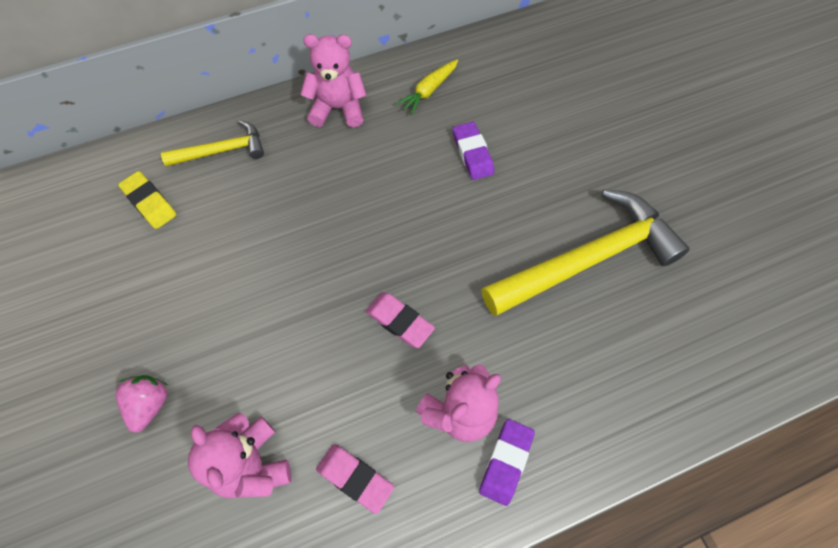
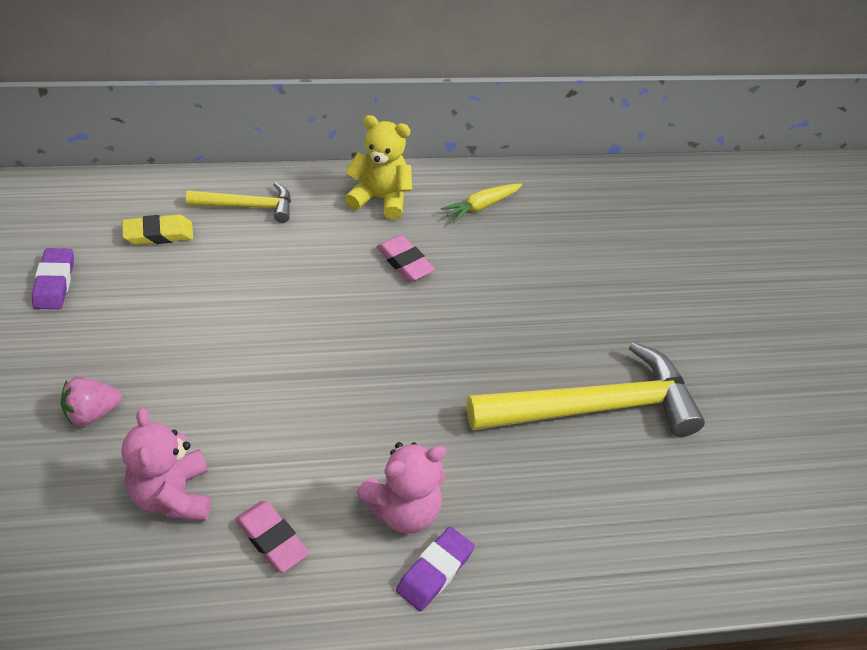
camera: 10 degrees right, 15 degrees down
(150, 203) = (158, 234): yellow eraser -> yellow eraser turned 75 degrees counterclockwise
(150, 404) = (92, 413): pink strawberry -> pink strawberry turned 135 degrees counterclockwise
(338, 108) = (380, 198): pink teddy bear -> yellow teddy bear
(399, 321) = (371, 410): pink eraser -> pink eraser (404, 262)
(472, 154) = (506, 276): purple eraser -> purple eraser (54, 282)

